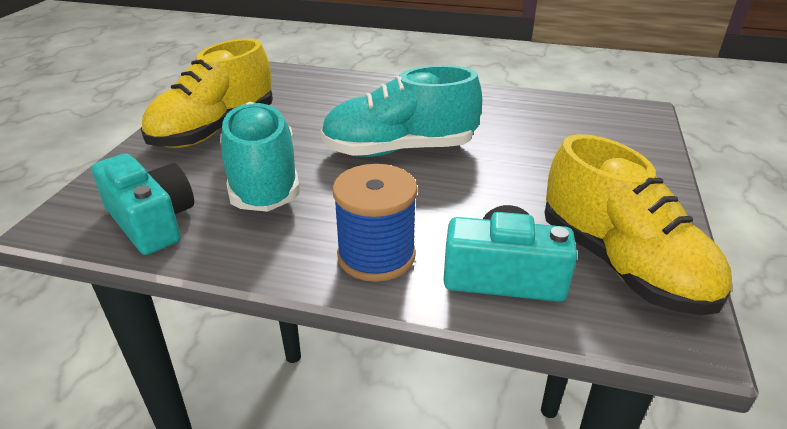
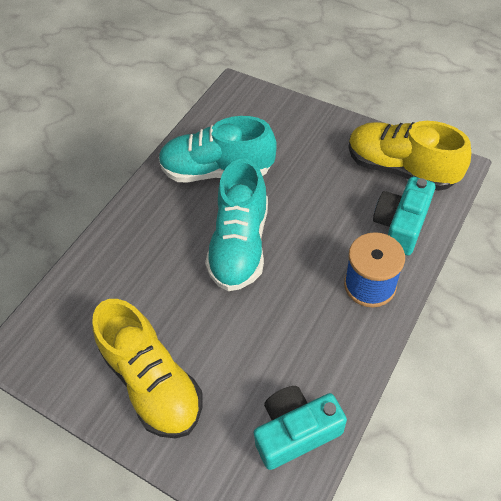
camera: 70 degrees left, 20 degrees up
(263, 180) = (256, 346): turquoise shoe -> turquoise shoe (217, 171)
(622, 265) = (401, 169): yellow shoe -> yellow shoe turned 135 degrees counterclockwise

